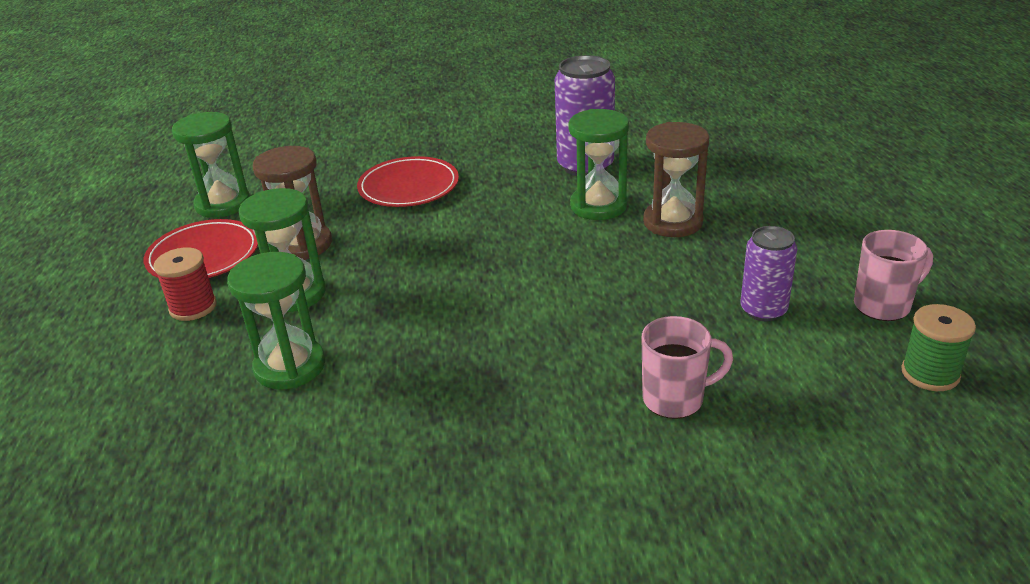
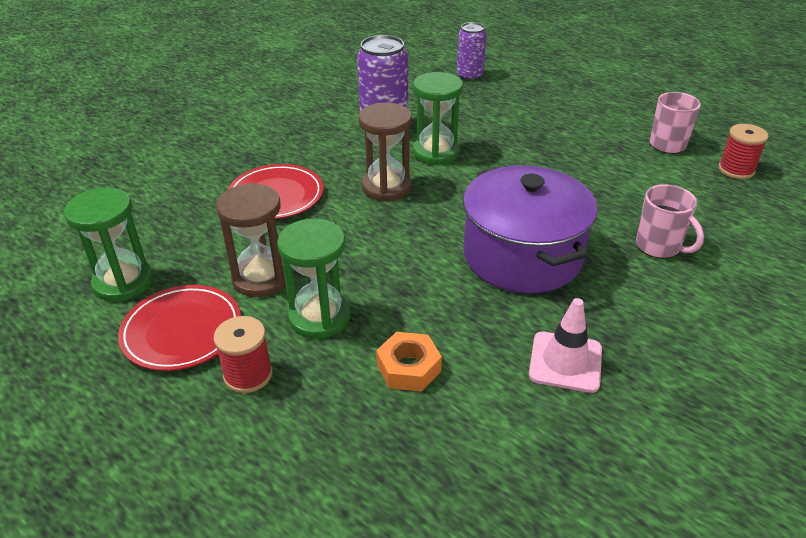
camera: 45 degrees left, 5 degrees up
(290, 366) = (408, 368): green hourglass -> orange nut
(406, 439) = (565, 362): none -> pink traffic cone
(522, 333) = (522, 256): none -> purple pot
(673, 222) = (496, 144): brown hourglass -> brown hourglass (386, 187)
(675, 399) = (659, 247): pink mug -> pink mug turned 105 degrees clockwise
(763, 310) = (621, 174): purple can -> purple can (469, 75)
(930, 373) = (736, 170): green spool -> red spool

